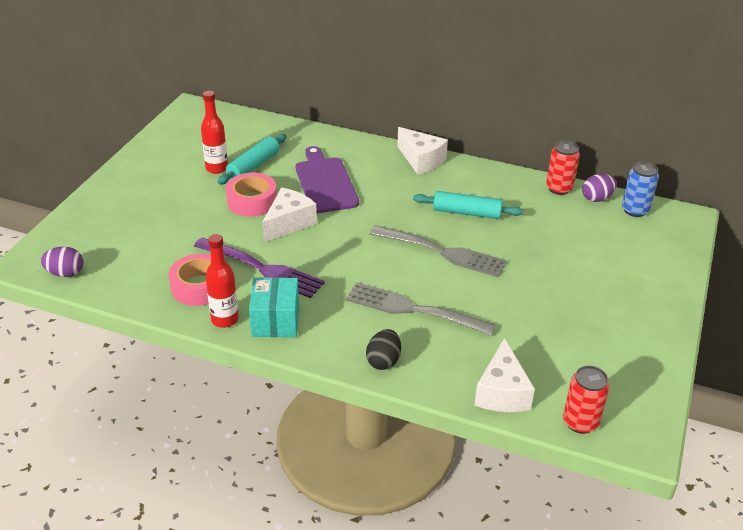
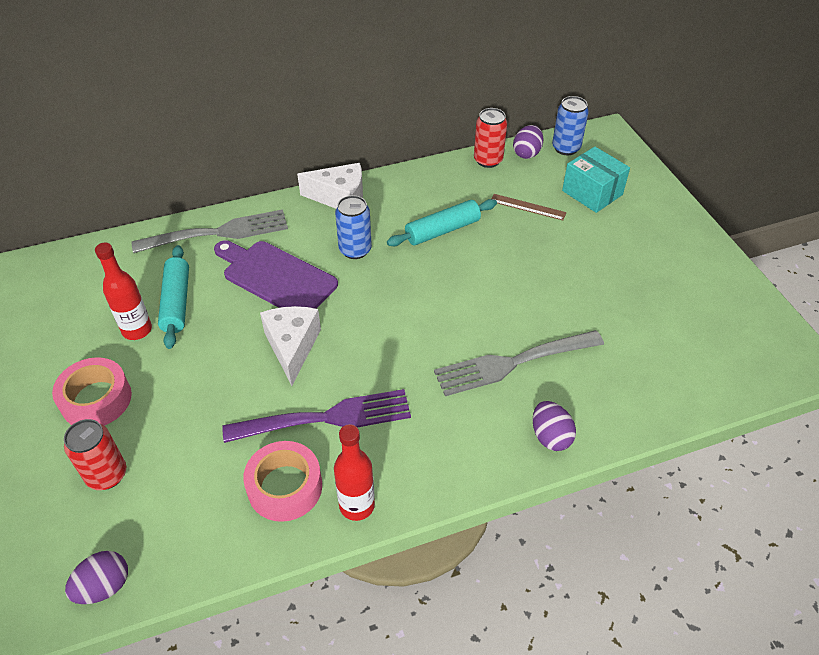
camera: 40 degrees left, 10 degrees up
(252, 201) = (224, 346): pink tape -> pink tape (96, 399)
(275, 320) = (407, 468): turquoise box -> turquoise box (592, 193)
(383, 361) = (550, 436): black egg -> purple egg
(393, 193) = (355, 250): none -> blue can
(442, 252) = (469, 285): grey fork -> grey fork (218, 233)
(502, 392) = (670, 394): white cheese -> none
(550, 230) = (527, 207): none -> brown ruler
(580, 422) = (751, 378): red can -> red can (107, 475)

